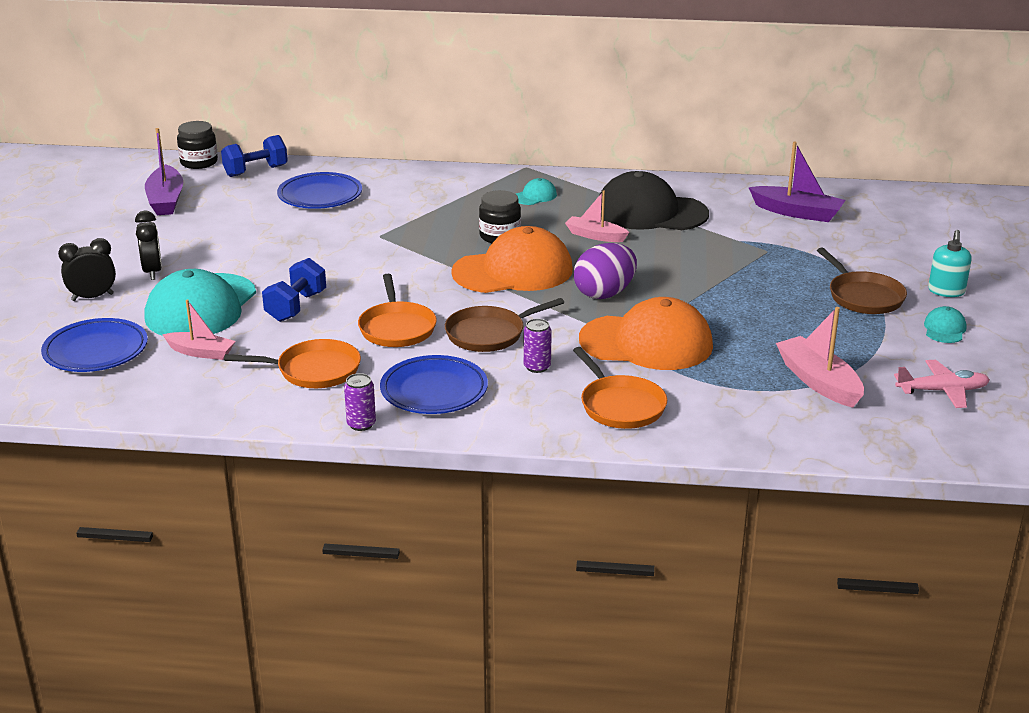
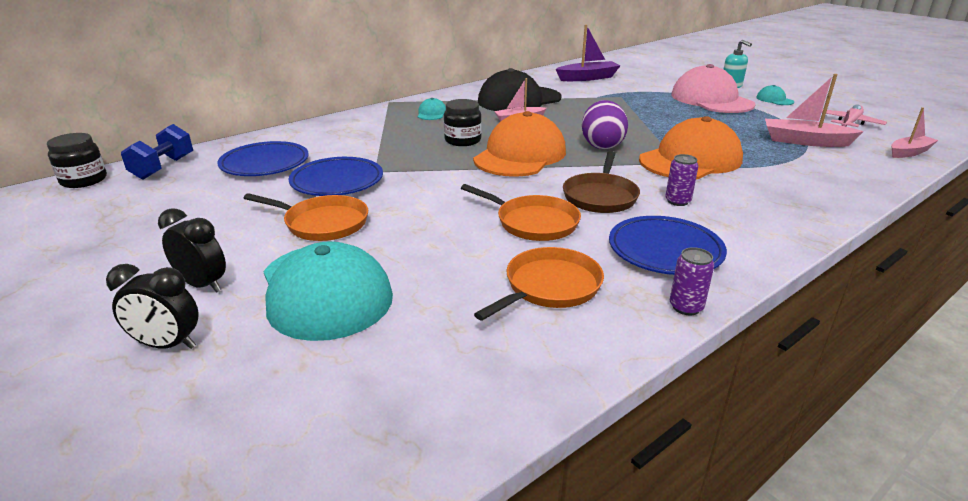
camera: 45 degrees left, 0 degrees up
(92, 297) = (167, 345): black clock -> black clock turned 105 degrees counterclockwise
(96, 351) = (285, 402): blue plate -> blue plate (337, 182)
(166, 200) = (99, 220): purple boat -> none
(201, 352) = (414, 331): pink boat -> pink boat (909, 152)
(296, 307) = (418, 246): blue dumbbell -> none
(620, 406) = (774, 199): orange pan -> orange pan (323, 223)
(863, 297) = (711, 100): brown pan -> pink cap

